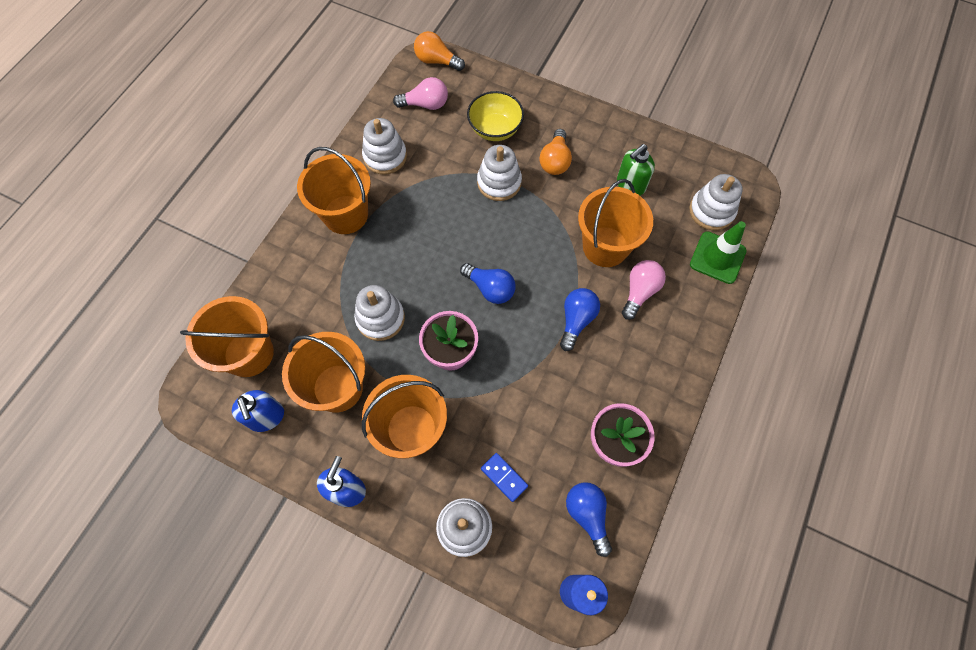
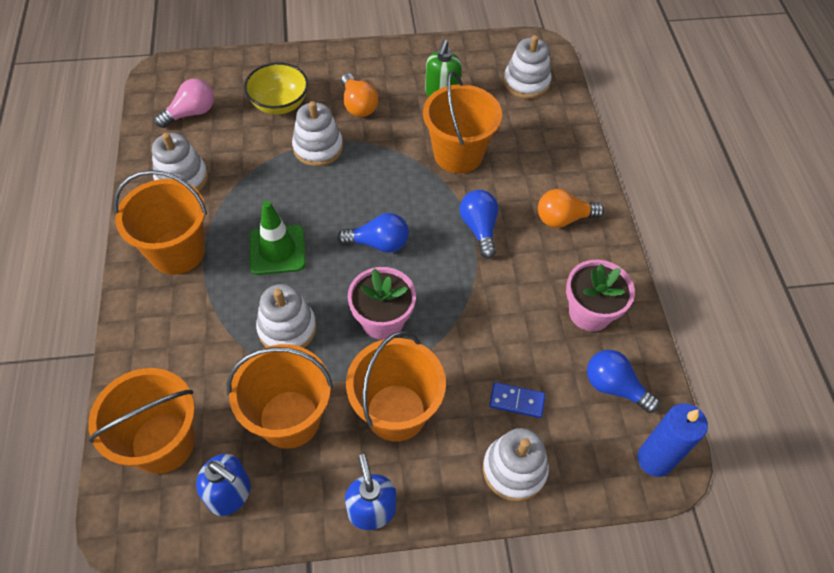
camera: 35 degrees left, 10 degrees down
(437, 61) = (175, 70): orange light bulb -> orange light bulb (563, 218)
(639, 292) = (516, 176): pink light bulb -> none
(717, 257) = (559, 116): green traffic cone -> green traffic cone (277, 250)

